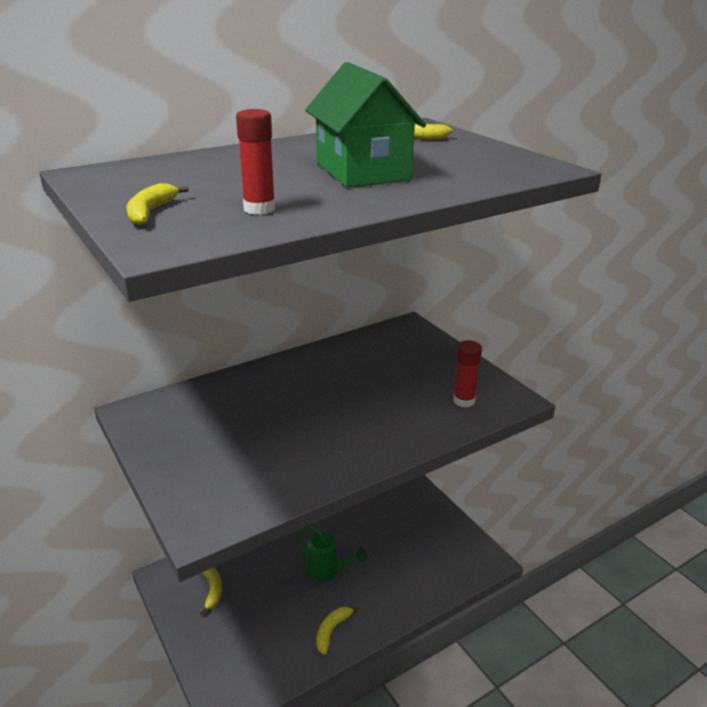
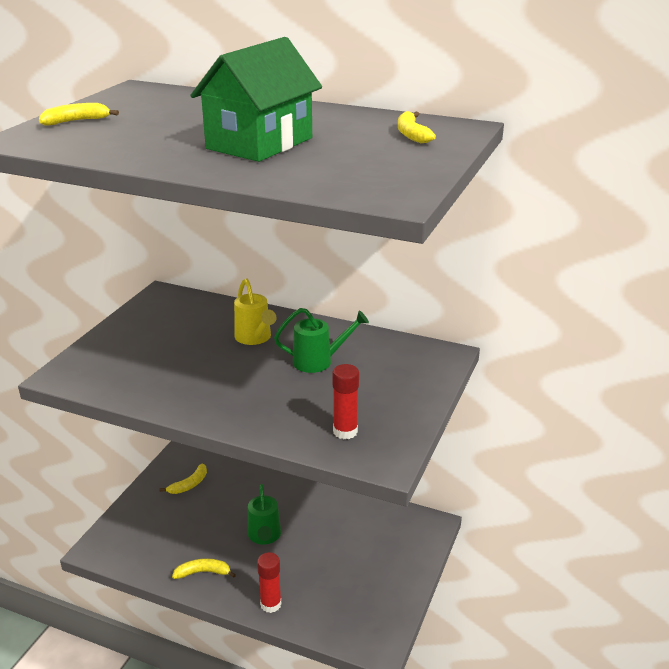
camera: 55 degrees right, 0 degrees up
(259, 209) = (117, 141): red glue stick -> red glue stick (270, 604)
(283, 391) = (255, 338): none -> yellow watering can
(357, 376) = (318, 361): none -> green watering can

